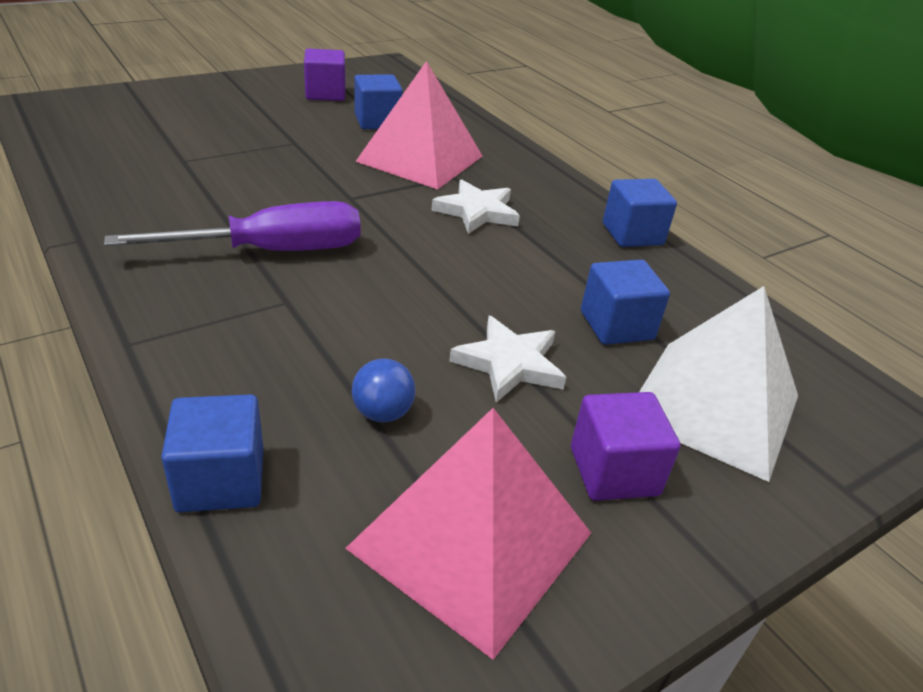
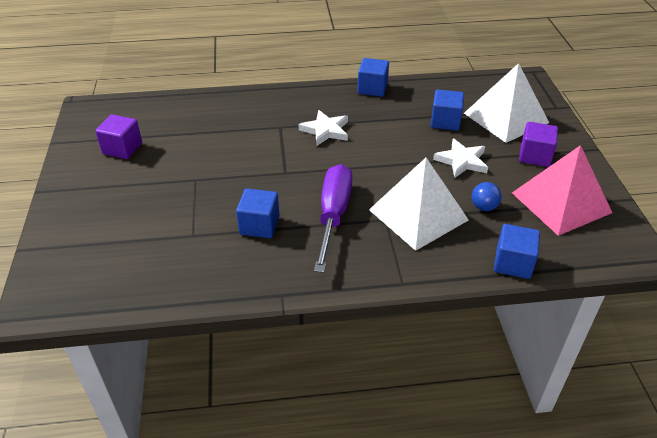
camera: 60 degrees left, 5 degrees up
(315, 333) = (418, 215): none -> white pyramid
(377, 121) = (185, 136): blue cube -> blue cube (259, 225)
(420, 158) = (250, 133): pink pyramid -> none

